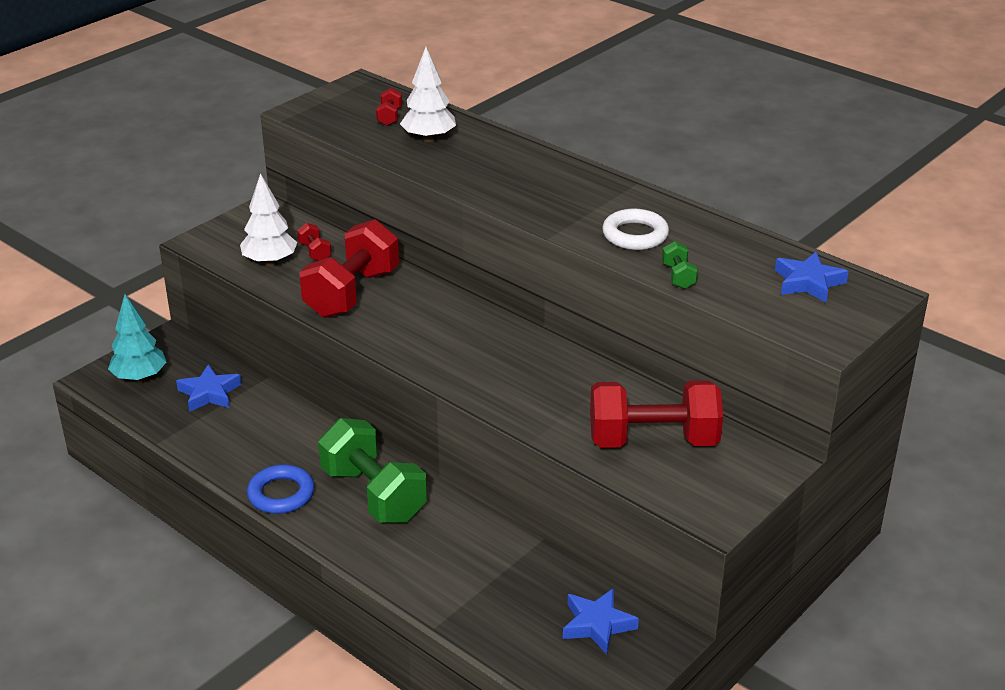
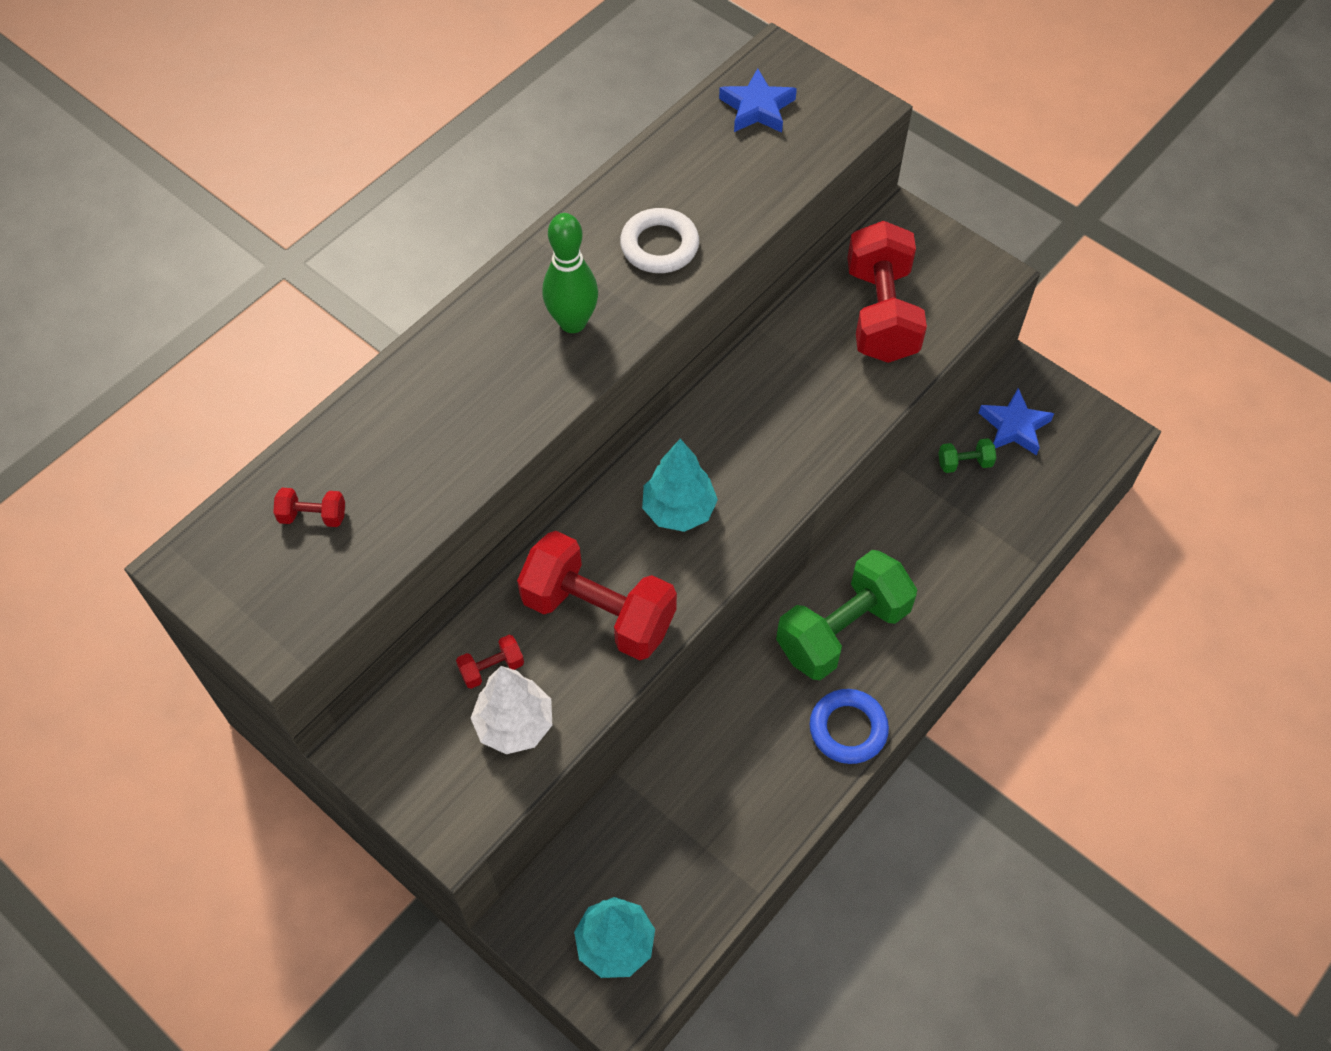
camera: 90 degrees left, 25 degrees up
(209, 393) = (652, 843): blue star -> none
(428, 139) = (389, 463): white tree -> none
(439, 327) = (678, 510): none -> turquoise tree
(552, 200) = (573, 322): none -> green bowling pin
(678, 276) = (749, 213): green dumbbell -> green dumbbell (964, 463)

